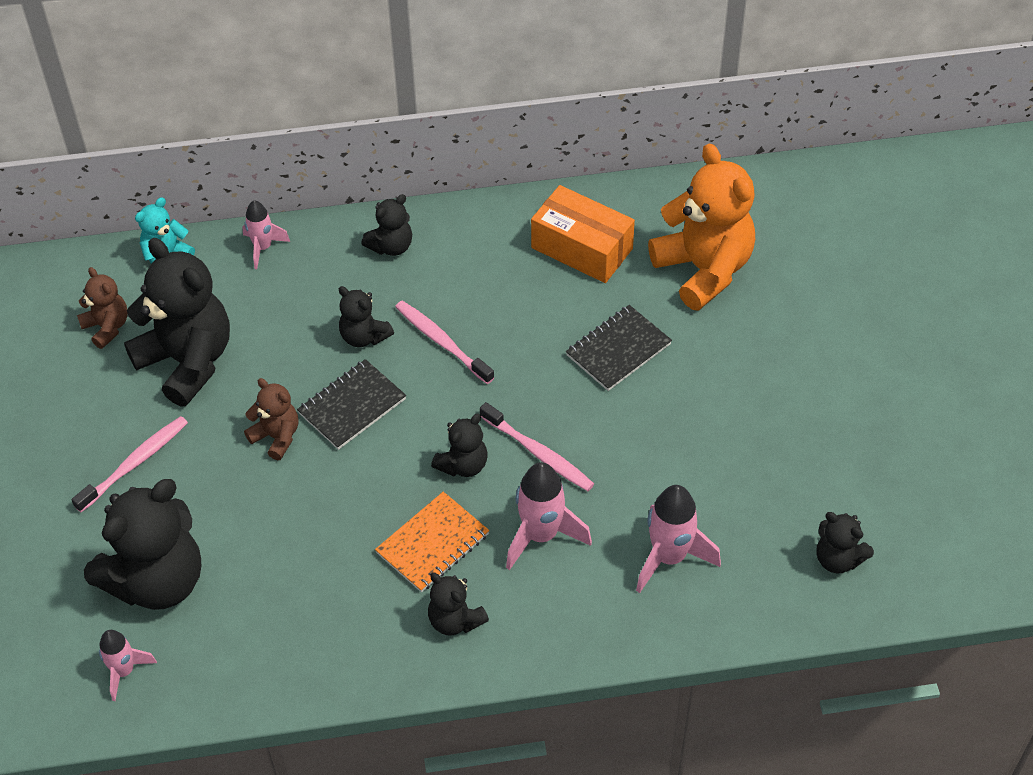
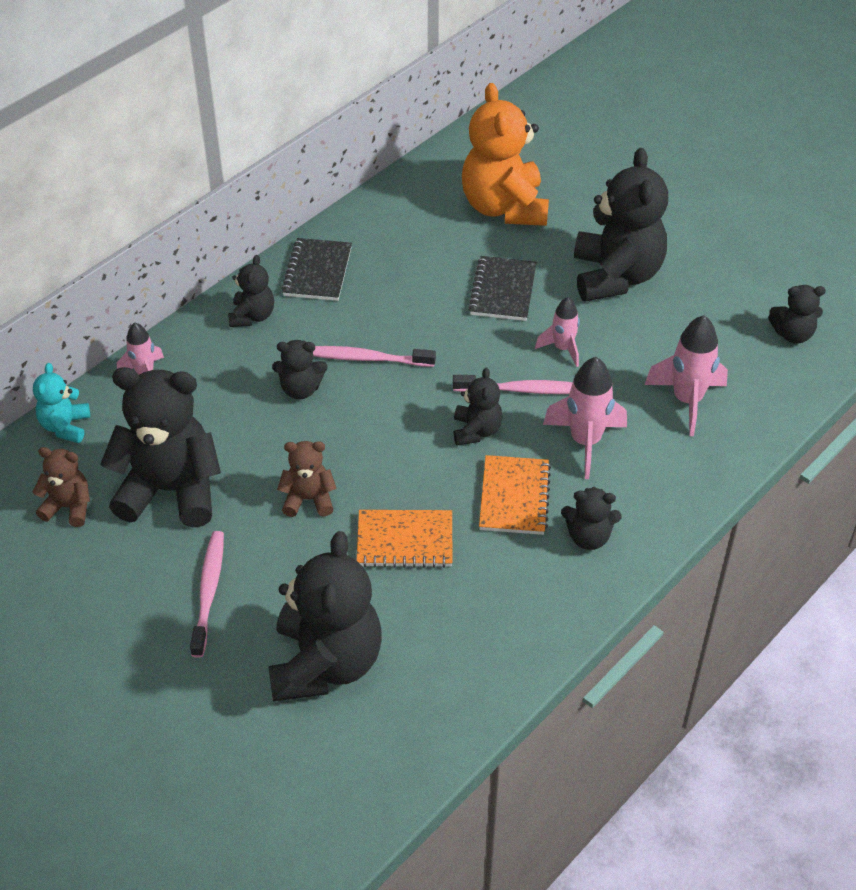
camera: 40 degrees left, 5 degrees down
(124, 671) = (373, 748): pink rocket -> pink rocket (562, 349)
(311, 522) = (405, 541): none -> orange notebook
(352, 406) = (345, 442): black notebook -> black notebook (317, 272)
(582, 248) = (402, 240): orange box -> none
(703, 269) = (504, 207): orange teddy bear -> orange teddy bear turned 120 degrees counterclockwise
(734, 398) = (616, 276): none -> black teddy bear

